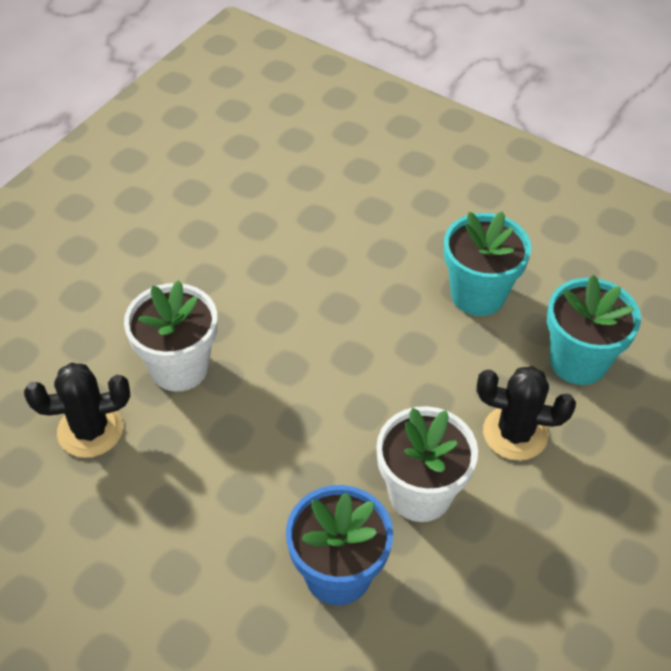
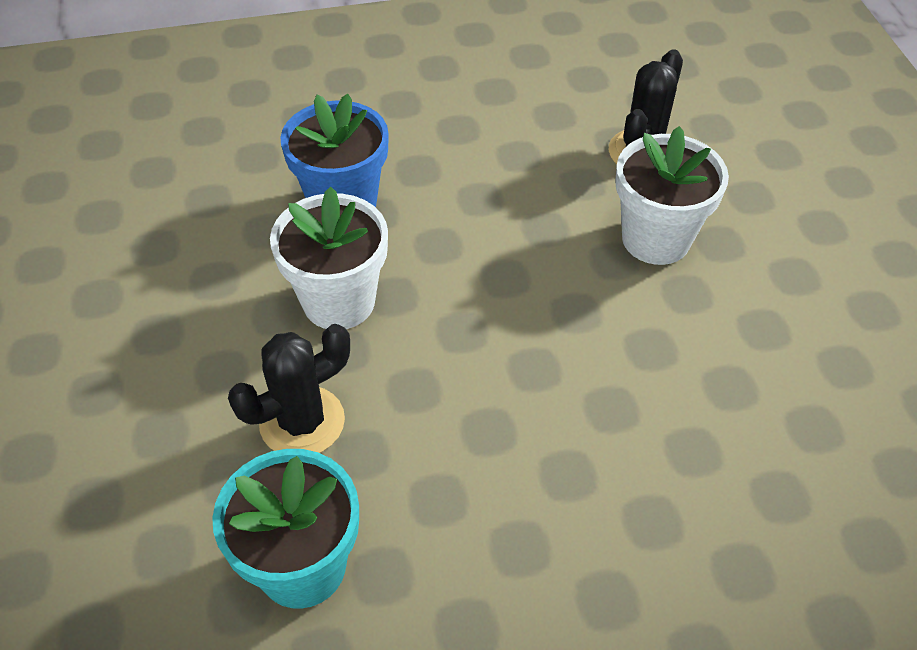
camera: 135 degrees right, 0 degrees up
(478, 294) = (495, 557): turquoise flower pot -> none

